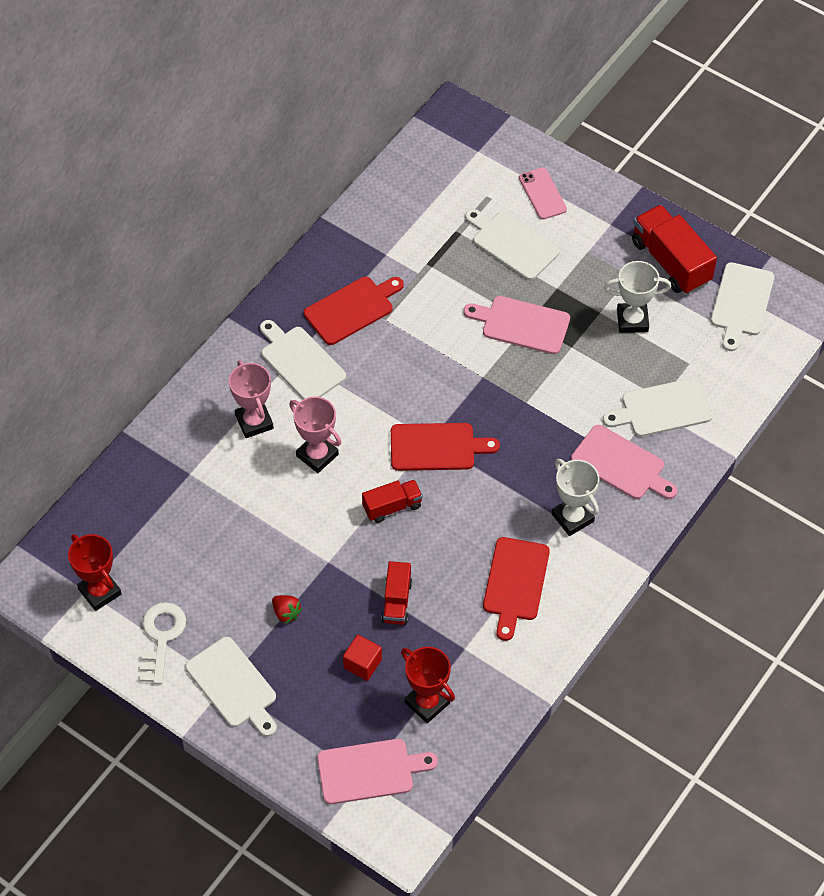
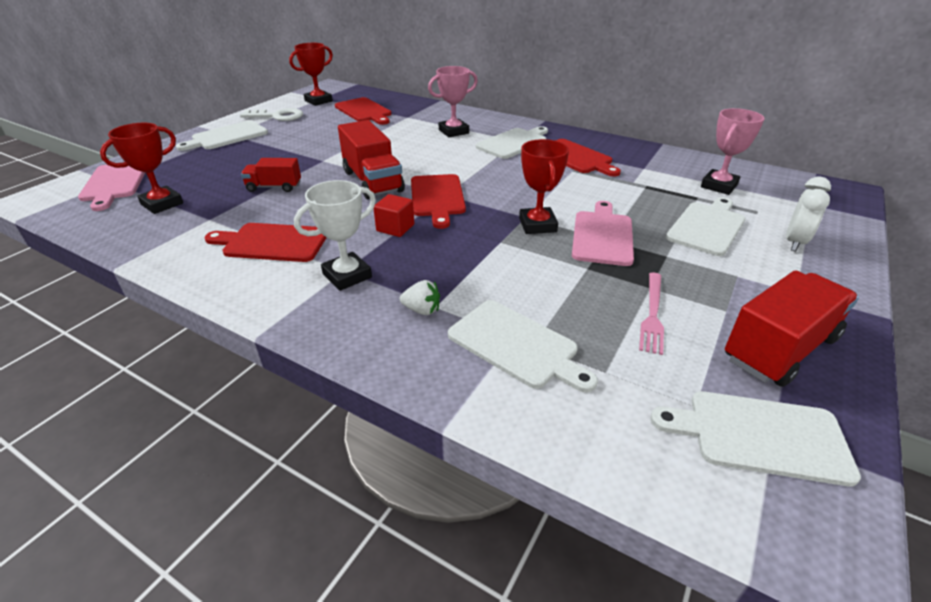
camera: 85 degrees right, 20 degrees down
(157, 527) = (364, 111): none -> red cutting board
(286, 613) = (280, 149): red strawberry -> none
(317, 455) = (425, 152): pink trophy -> pink trophy (718, 186)
(362, 664) = (219, 176): red cube -> red cube (395, 228)
(392, 507) = (373, 181): red truck -> red truck, size x1.73
(499, 370) = (537, 225): none -> red trophy
(542, 194) = (794, 242): pink phone -> white clock
(621, 464) = (422, 310): pink cutting board -> white strawberry
(632, 320) = (652, 314): white trophy -> pink fork
(662, 409) = (516, 345): white cutting board -> white cutting board turned 150 degrees clockwise

